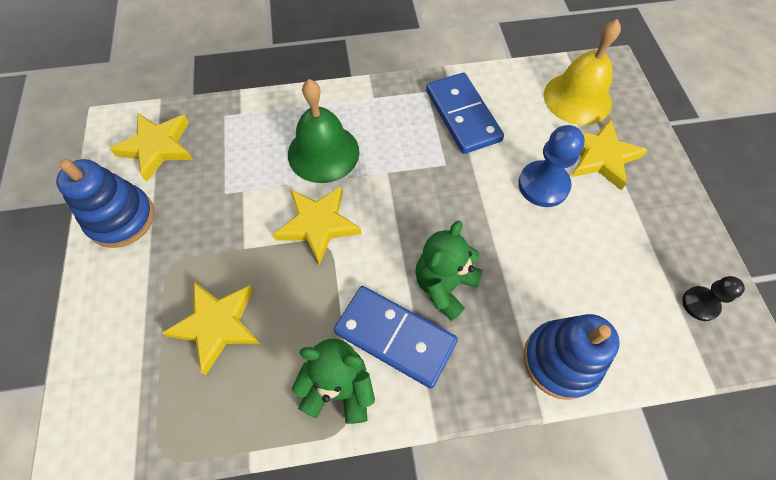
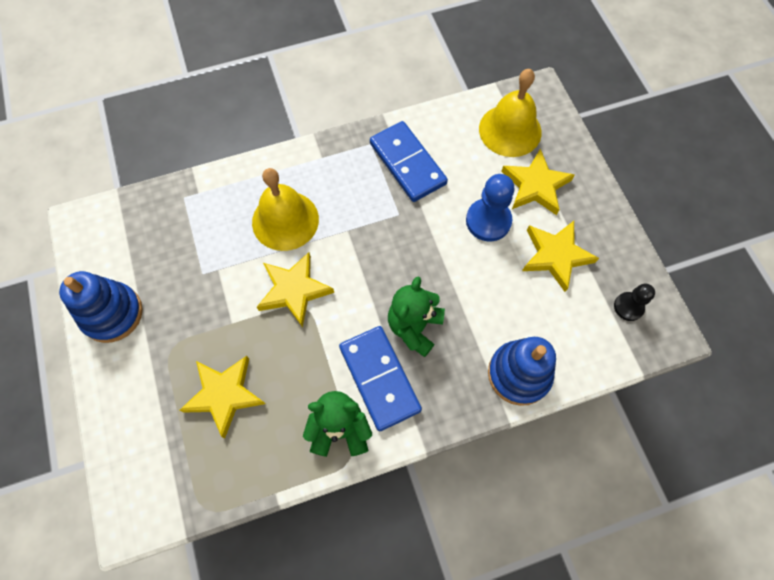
camera: 10 degrees left, 5 degrees up
(157, 147) = (127, 239): yellow star -> yellow star (556, 256)
(323, 152) = (285, 220): green bell -> yellow bell
(395, 337) = (379, 378): blue domino -> blue domino turned 45 degrees clockwise

